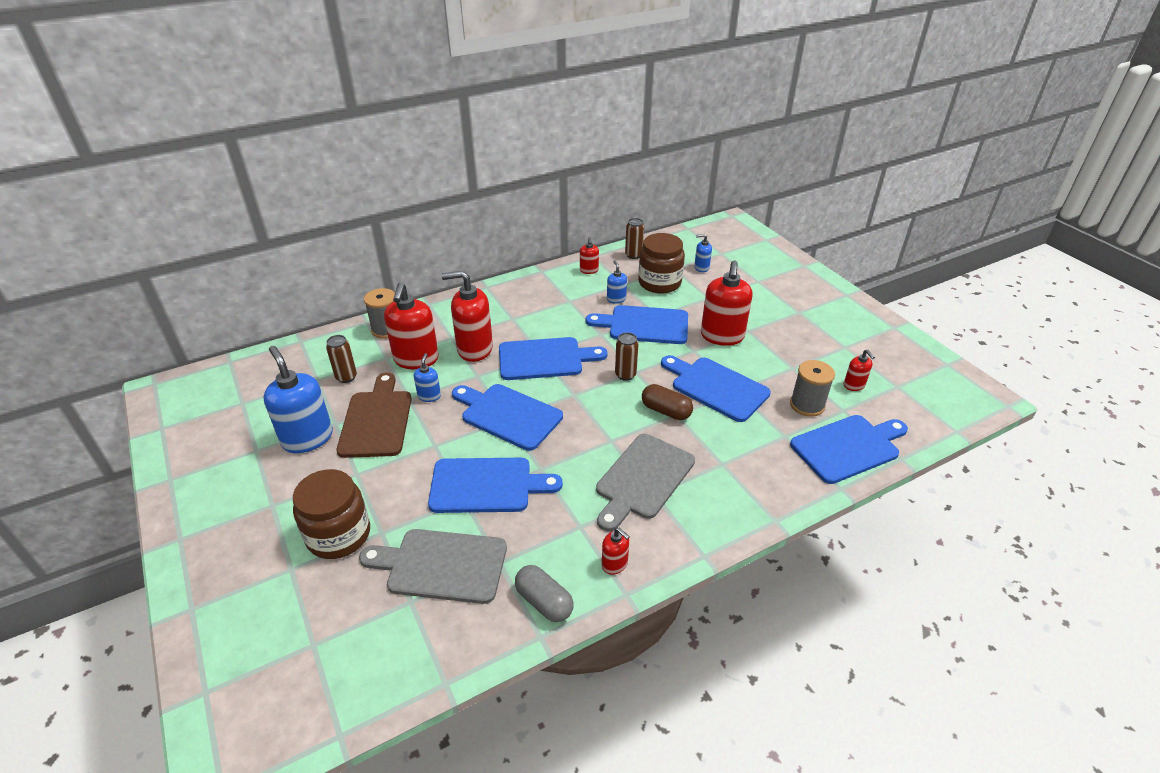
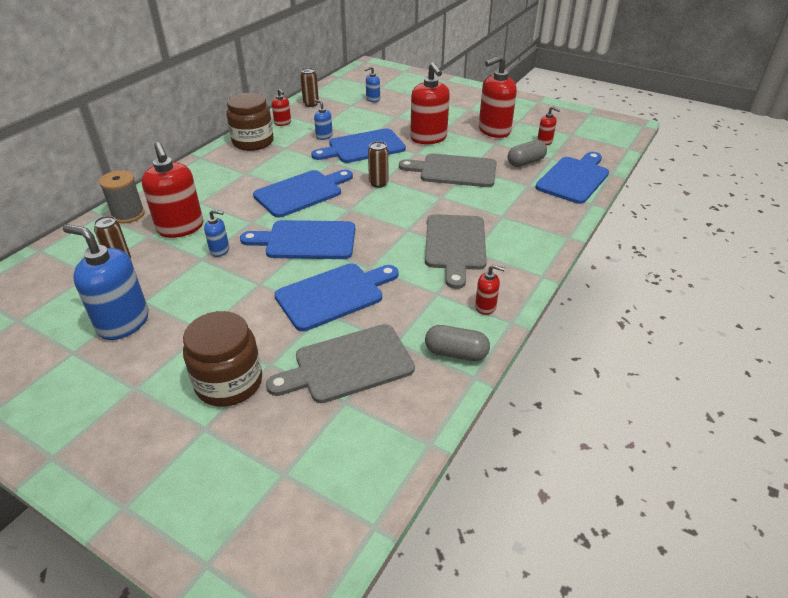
camera: 30 degrees left, 0 degrees up
(376, 420) = (184, 285): brown cutting board -> none
(429, 396) = (220, 250): blue soap dispenser -> blue soap dispenser turned 120 degrees clockwise
(474, 349) = (231, 204): red soap dispenser -> red soap dispenser (494, 131)
(659, 283) = (349, 117): brown jar -> brown jar (253, 142)
(666, 411) = (431, 197): brown capsule -> none
(716, 387) = (454, 171): blue cutting board -> grey cutting board
(807, 405) = (525, 162): grey spool -> grey capsule

